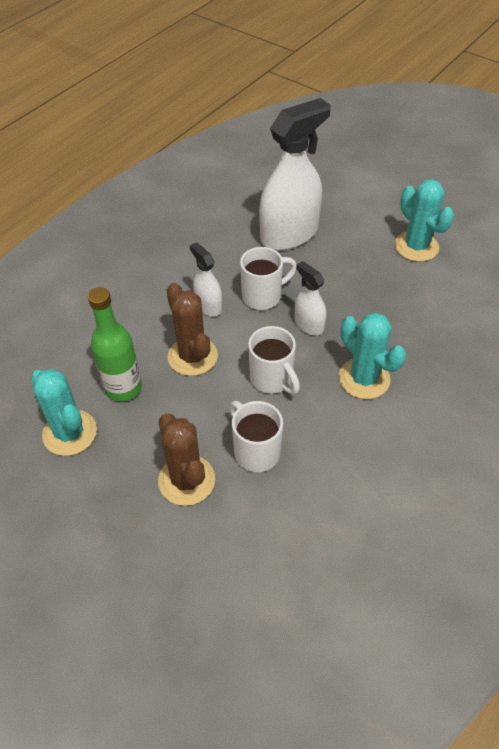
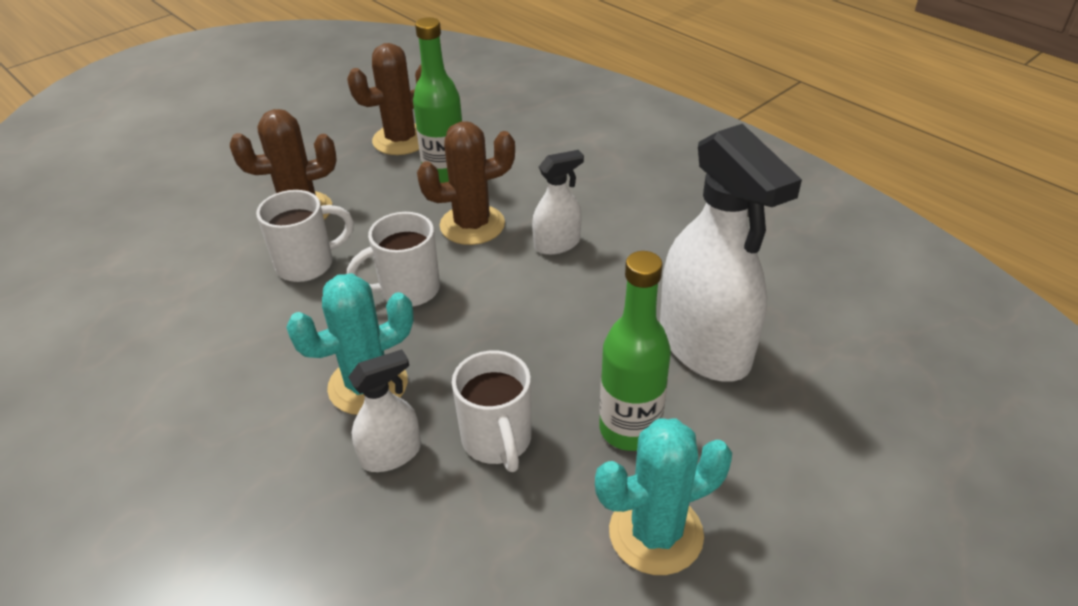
camera: 100 degrees right, 10 degrees down
(70, 433) = (401, 140): turquoise cactus -> brown cactus
(263, 296) = (563, 298): white mug -> white mug (497, 440)
(308, 324) = (493, 340): white spray bottle -> white spray bottle (391, 454)
(358, 259) = (629, 429): none -> green bottle

